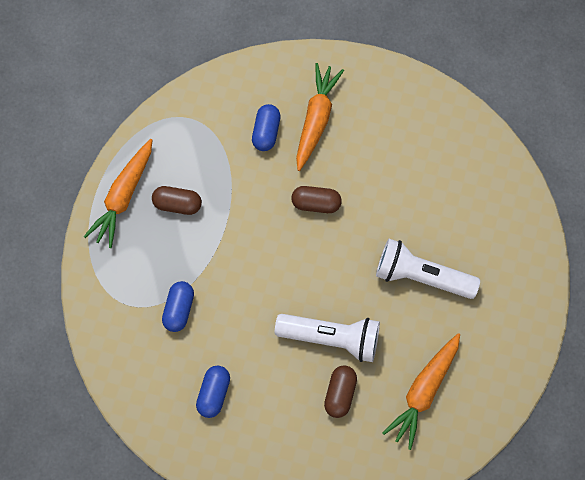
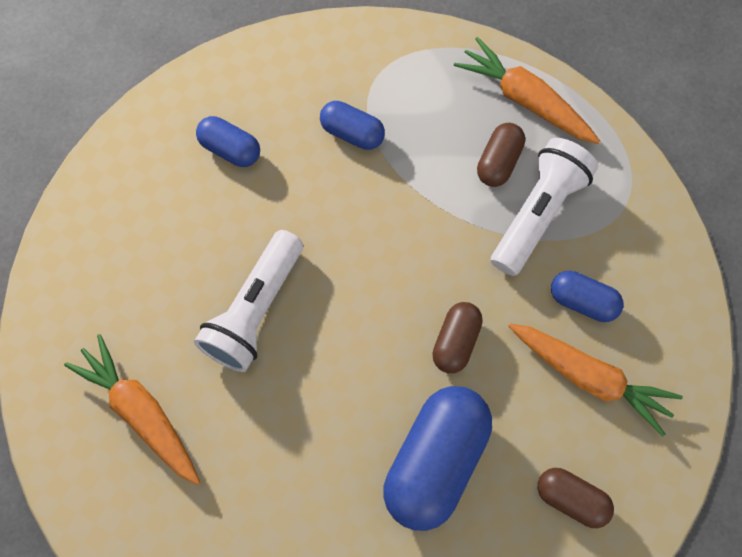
camera: 105 degrees right, 0 degrees up
(340, 394) = (177, 301): brown capsule -> brown capsule (571, 499)
(397, 198) = (435, 461): none -> blue capsule
(421, 276) = (306, 460): white flashlight -> white flashlight (538, 213)

